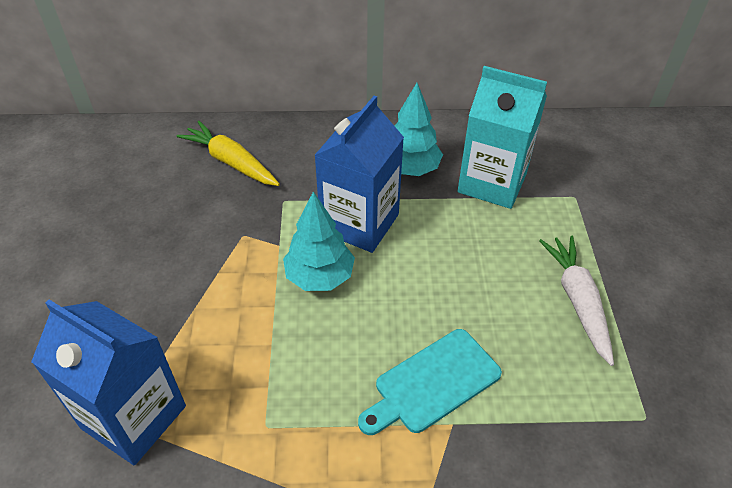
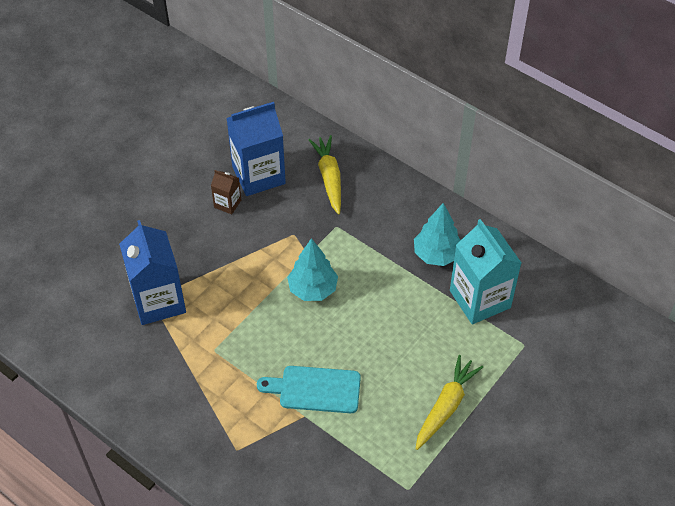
camera: 40 degrees right, 5 degrees up
(133, 249) = (227, 204): none -> brown carton
(359, 223) = (367, 271): blue carton -> blue carton (258, 175)
(577, 301) = (446, 406): white carrot -> yellow carrot

